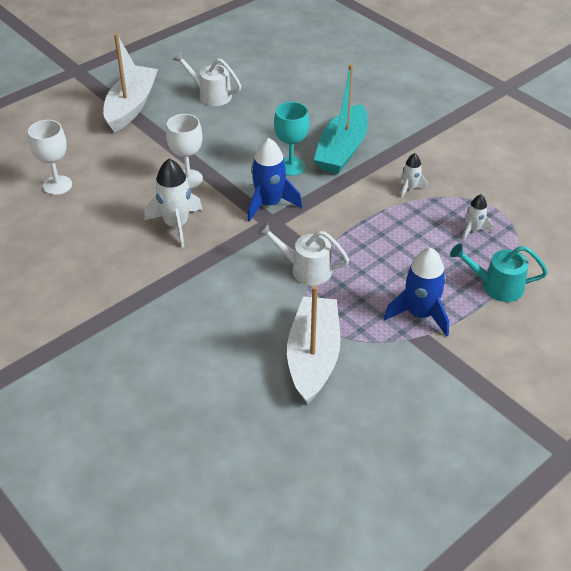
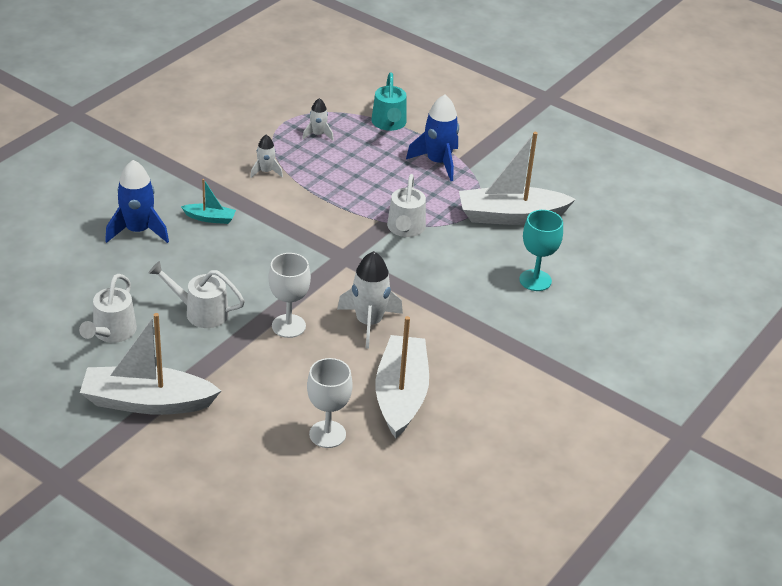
camera: 105 degrees left, 5 degrees down
(80, 230) = (401, 395): none -> white boat
(220, 136) = (200, 312): none -> white watering can
(269, 204) = (315, 261): blue rocket -> blue rocket (138, 231)
(291, 166) = (247, 252): turquoise goblet -> turquoise goblet (535, 280)
(342, 150) = (210, 218): turquoise boat -> turquoise boat, size x0.46

